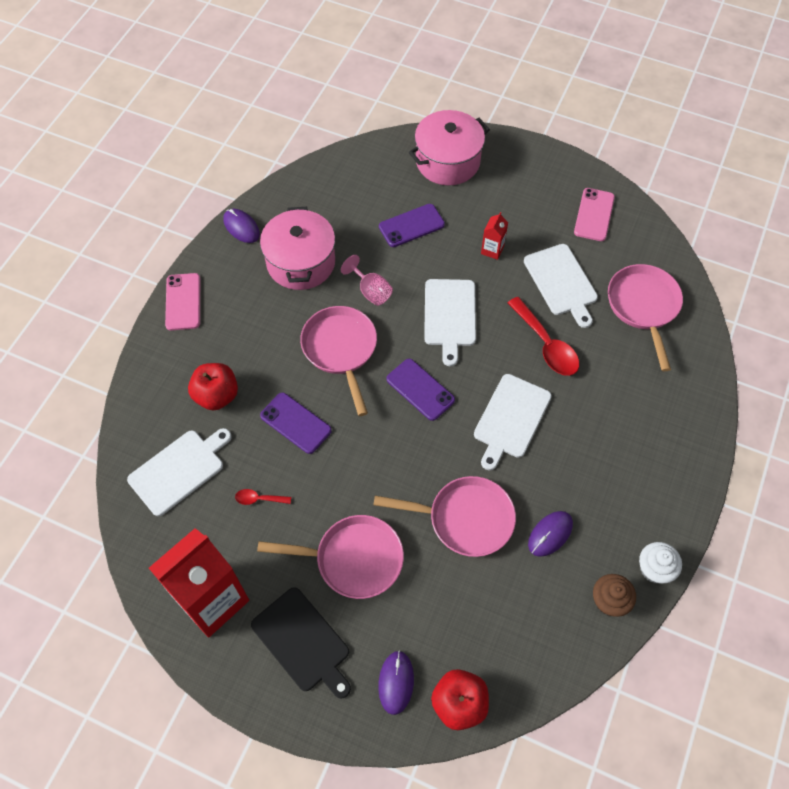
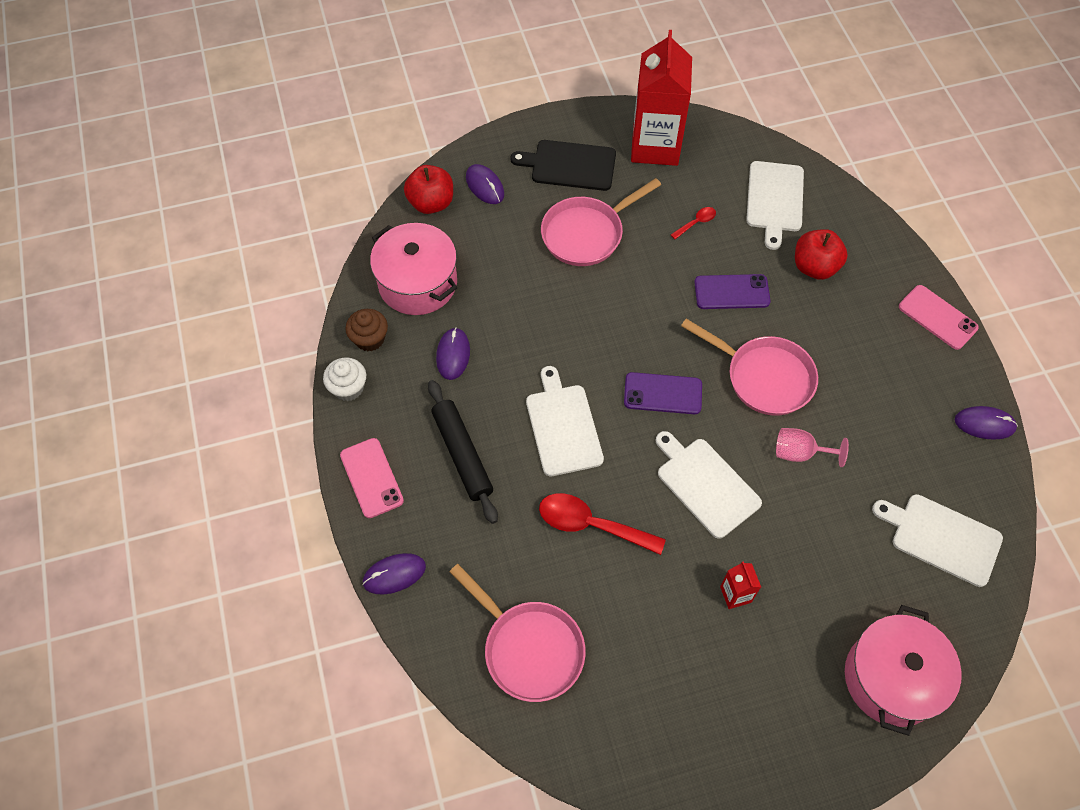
camera: 140 degrees right, 0 degrees up
(301, 262) = (891, 431): pink pot -> pink pot (417, 283)
(411, 226) = (840, 557): purple phone -> none
(465, 519) = (530, 318): pink pan -> none
(561, 282) = (634, 611): white cutting board -> white cutting board (942, 538)
(594, 215) = (672, 737): pink phone -> pink phone (371, 478)
(599, 451) = (462, 454): none -> black rolling pin
(704, 406) = (394, 574): none -> purple mouse

